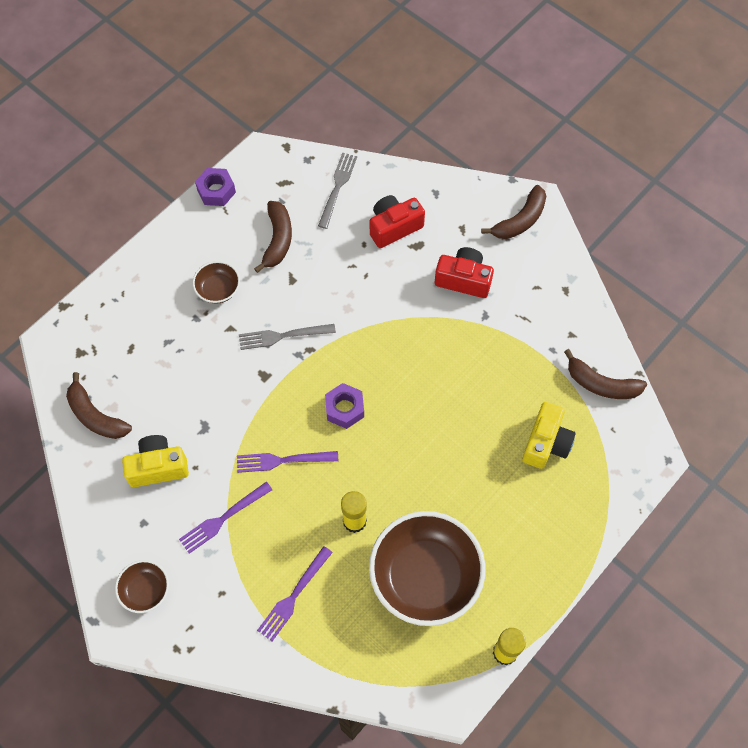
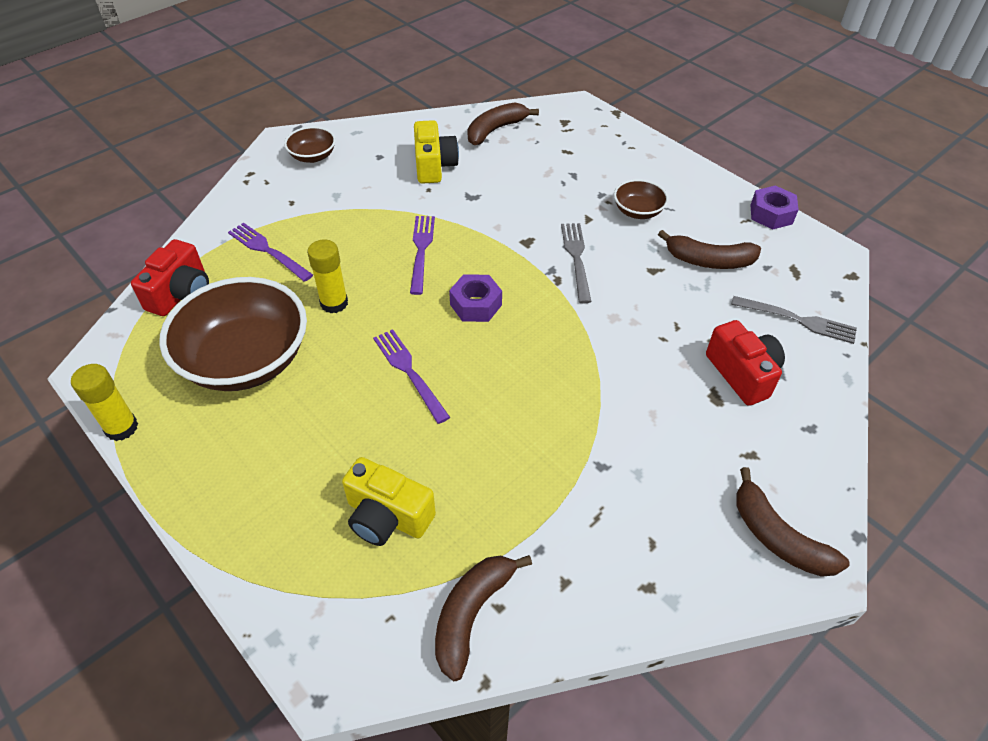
camera: 95 degrees right, 15 degrees down
(223, 519) = (367, 205): purple fork -> purple fork (409, 372)
(463, 280) = (661, 446): red camera -> red camera (181, 293)

